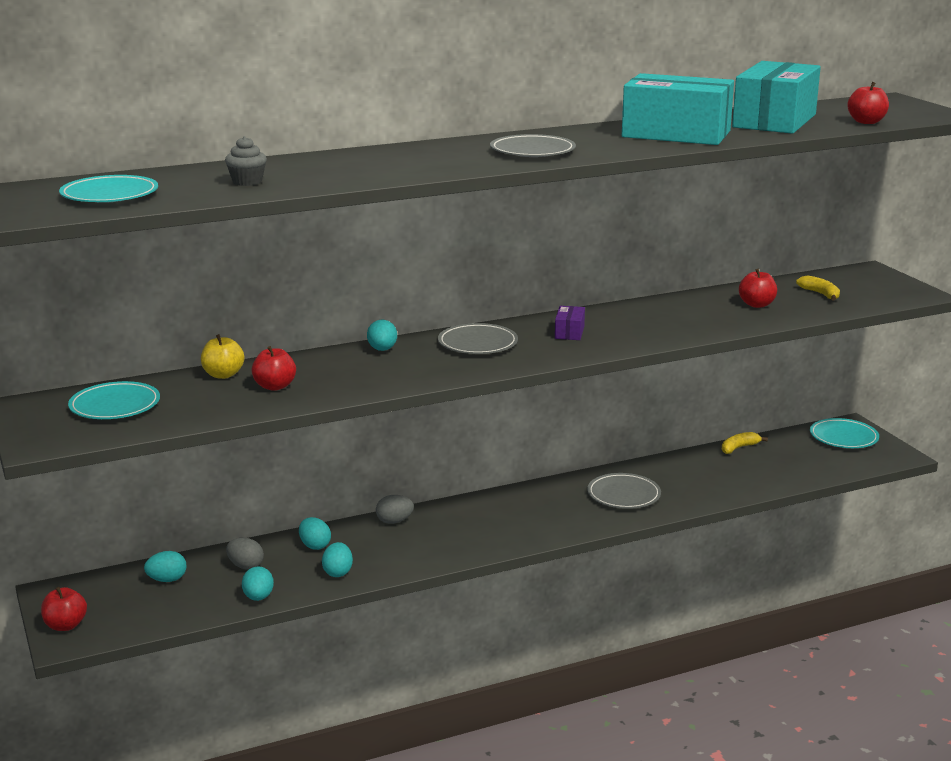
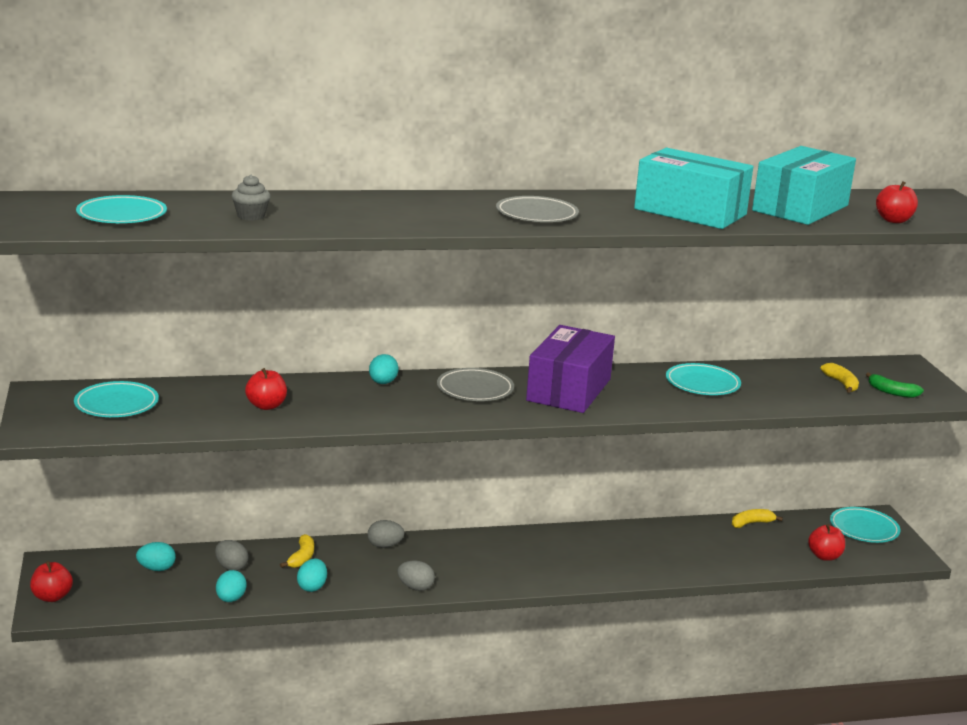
camera: 10 degrees right, 0 degrees up
(223, 375) = (226, 387): yellow apple -> none
(315, 546) = (302, 557): turquoise egg -> yellow banana
(443, 556) = (415, 587): none -> grey egg
(569, 332) = (569, 390): purple box -> purple box, size x2.38
(623, 495) = (615, 554): grey plate -> none
(693, 310) = (702, 384): none -> turquoise plate
(756, 305) = (770, 386): red apple -> red apple (824, 556)
(870, 296) = (892, 392): none -> green banana

